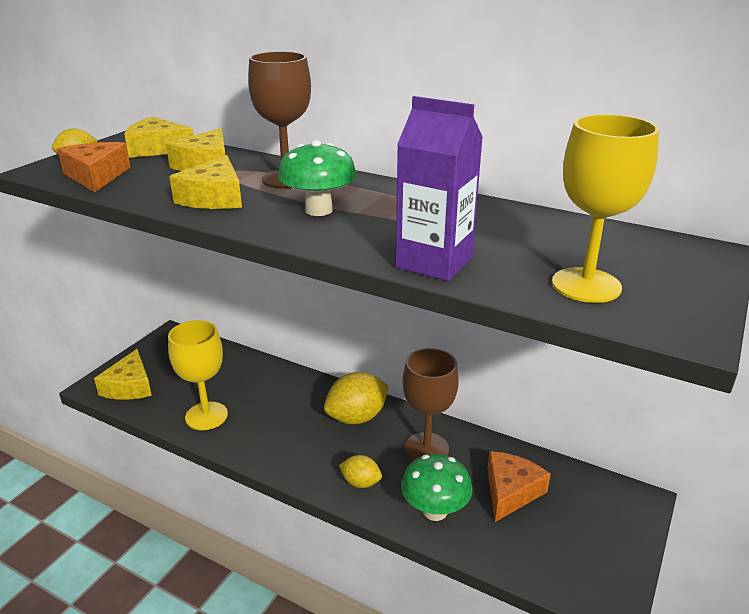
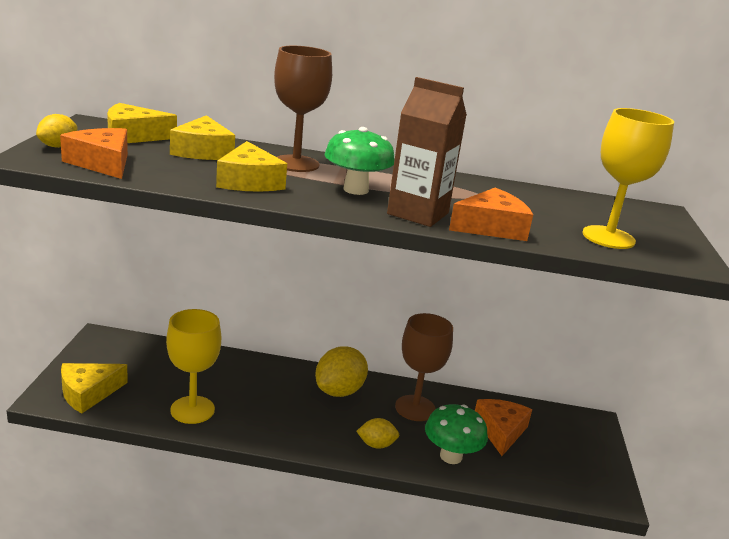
camera: 25 degrees left, 5 degrees down
(129, 386) = (88, 393): yellow cheese -> yellow cheese turned 75 degrees clockwise
(360, 241) = (418, 213): none -> brown carton
(434, 262) = (491, 227): purple carton -> orange cheese

